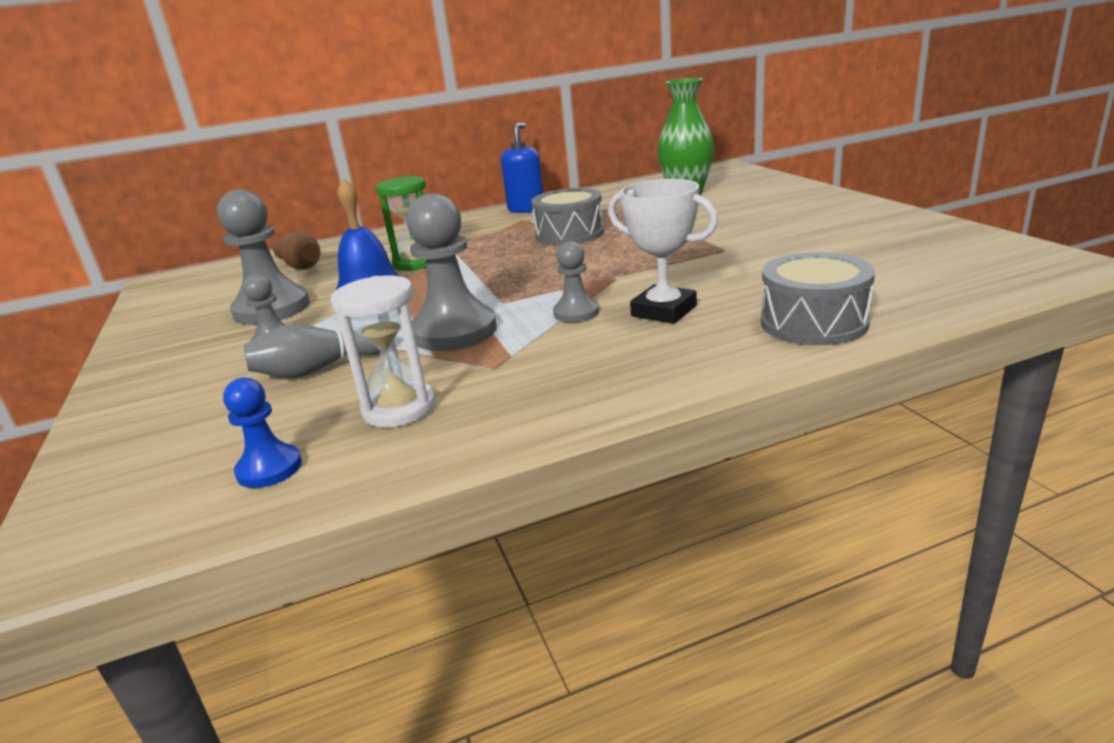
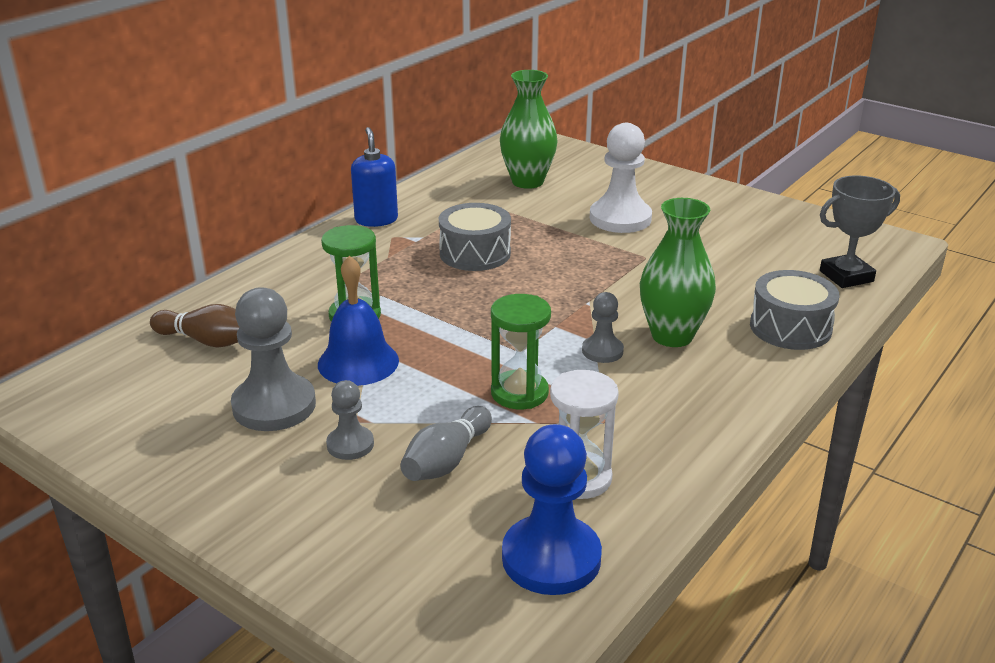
camera: 35 degrees left, 5 degrees up
(269, 469) = (551, 558): blue pawn -> blue pawn, size x1.85
(454, 332) = (519, 393): grey pawn -> green hourglass
(663, 311) = (672, 336): white trophy -> green vase
(738, 221) = (620, 218): none -> white pawn
(952, 287) = (846, 276): none -> grey trophy

